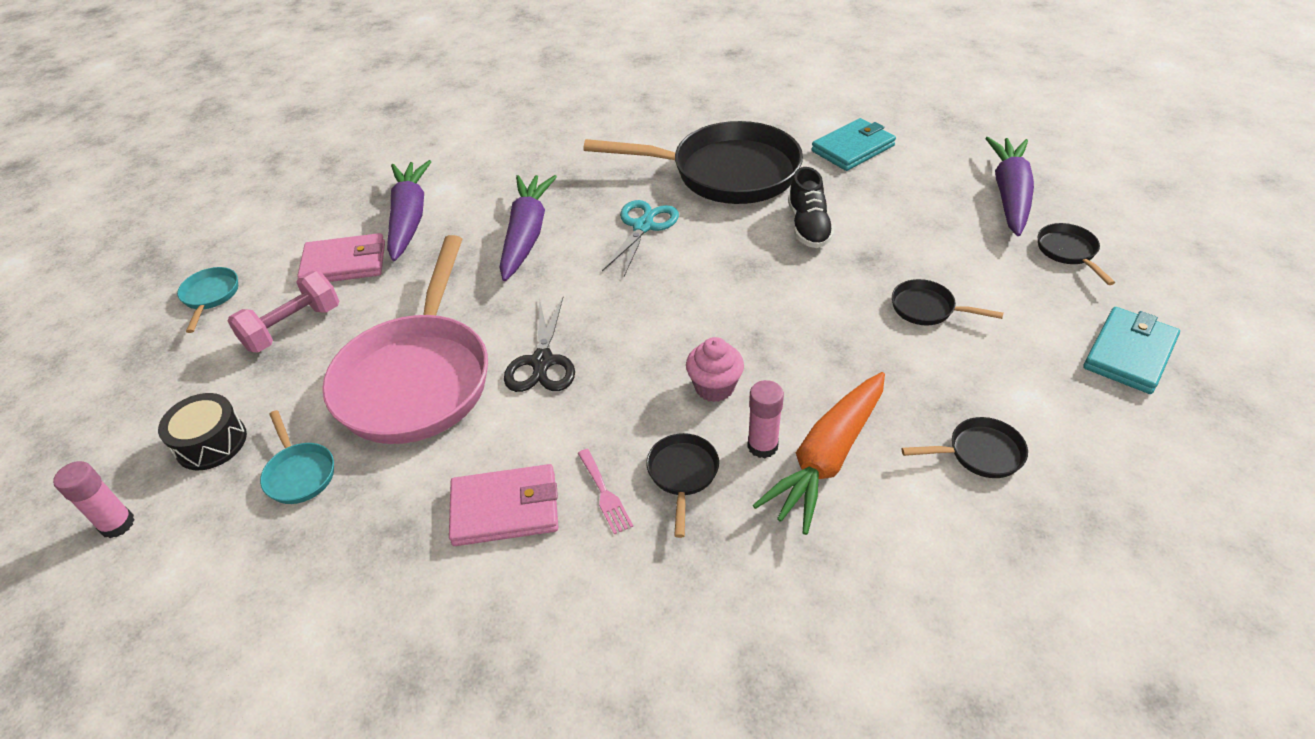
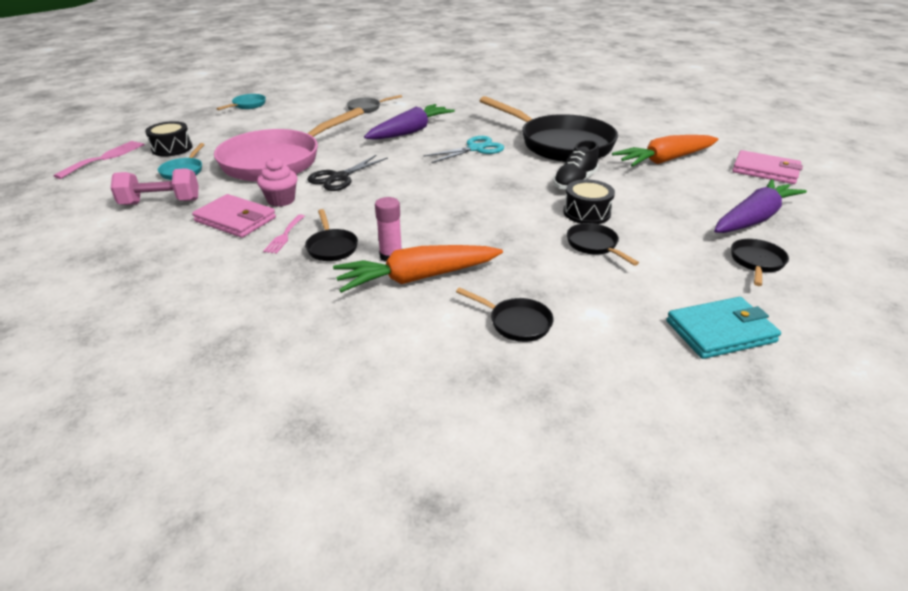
camera: 35 degrees right, 10 degrees down
(117, 524) = (105, 158): pink glue stick -> pink fork
(293, 327) = (260, 126): pink dumbbell -> pink dumbbell (161, 202)
(344, 263) = (314, 113): pink wallet -> pink wallet (765, 171)
(409, 218) = (367, 108): purple carrot -> grey pan
(682, 475) = (331, 247): black pan -> black pan turned 120 degrees clockwise
(714, 387) = (406, 222): pink cupcake -> pink cupcake (281, 200)
(853, 148) = (665, 160): turquoise wallet -> orange carrot
(870, 266) = (586, 213): none -> black drum

